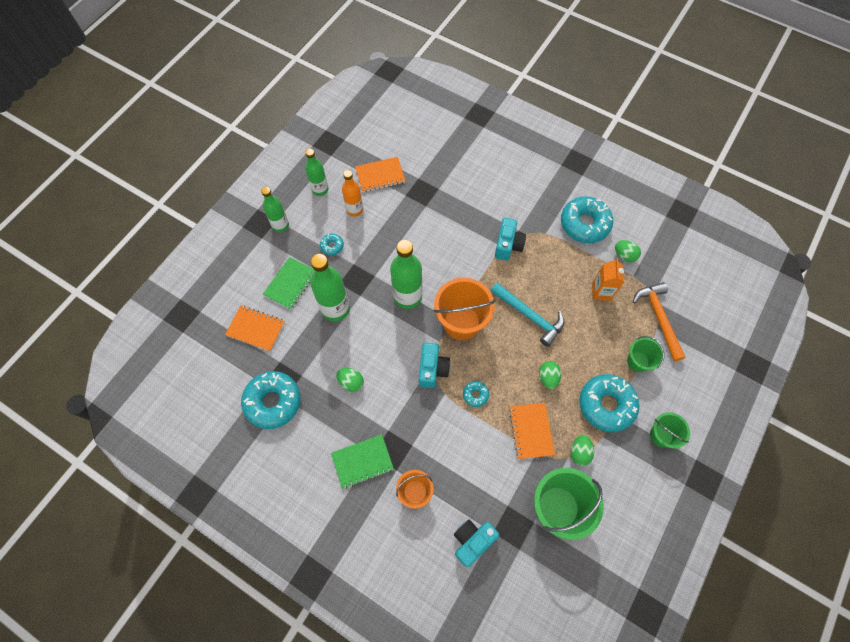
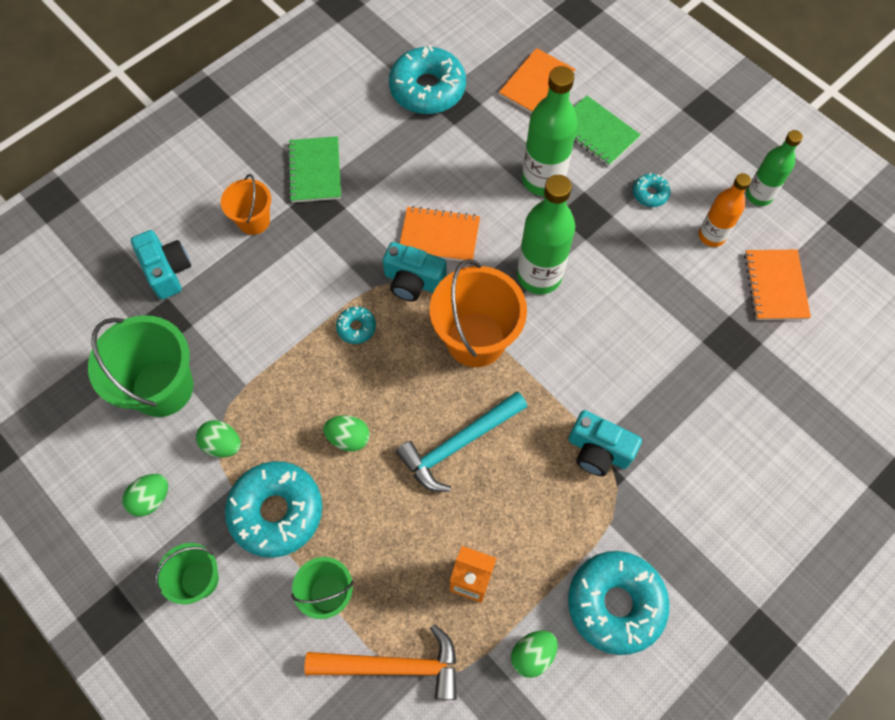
camera: 105 degrees right, 0 degrees up
(280, 225) = (699, 134): green bottle -> none
(351, 382) = (426, 178): green egg -> green egg (151, 499)
(531, 431) = (278, 387): orange notebook -> orange notebook (439, 236)

